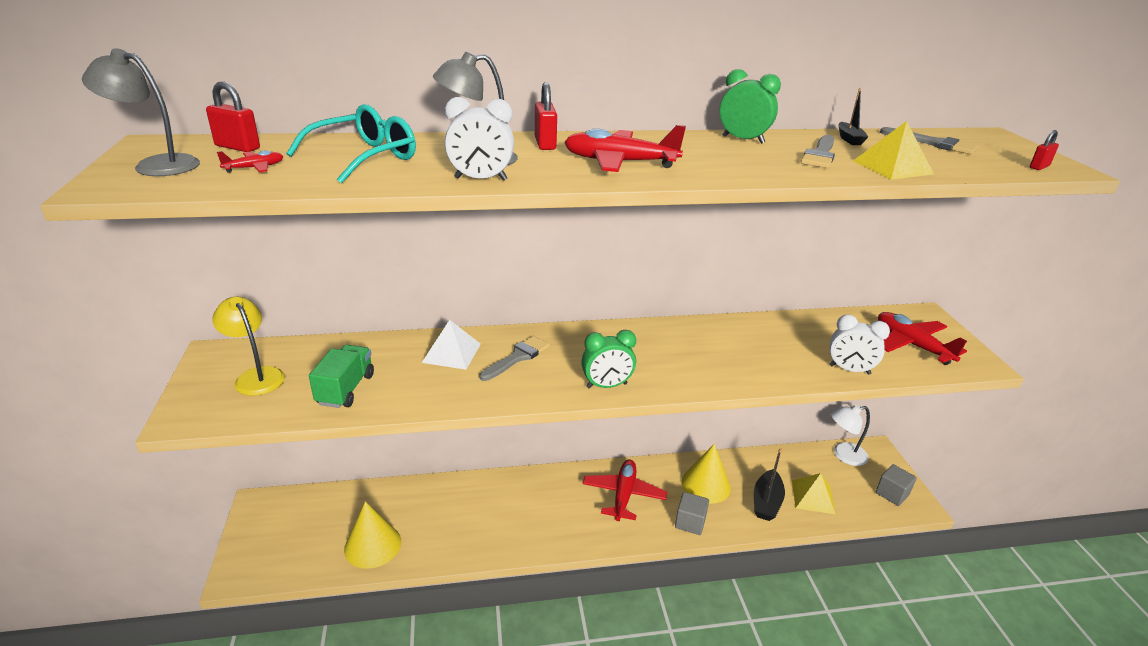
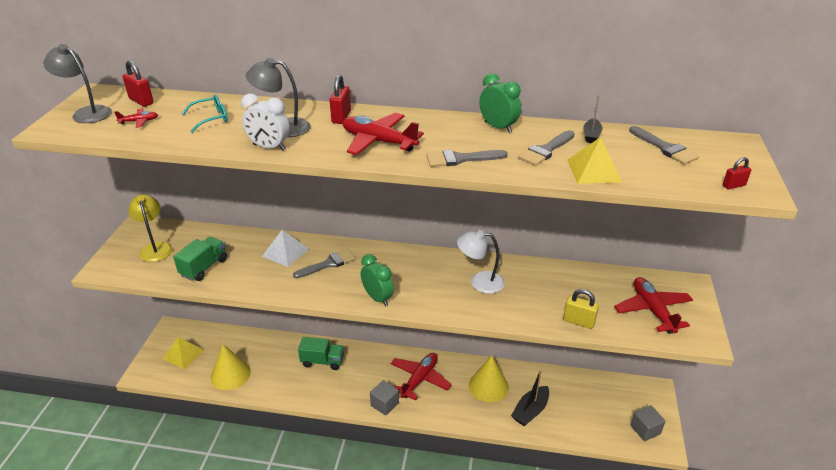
camera: 20 degrees right, 5 degrees up
(365, 157) = (211, 118): turquoise glasses -> turquoise glasses, size x0.63
(492, 500) = (322, 361): none -> green truck
(606, 385) = (377, 298): green clock -> green clock turned 135 degrees counterclockwise
(690, 522) = (460, 412): grey cube -> grey cube (384, 404)
(737, 170) = (461, 159): none -> grey brush
(813, 496) = (573, 416): yellow pyramid -> yellow pyramid (183, 354)
(843, 455) = (621, 388): white lamp -> white lamp (480, 282)
(849, 370) = (578, 321): white clock -> yellow padlock

